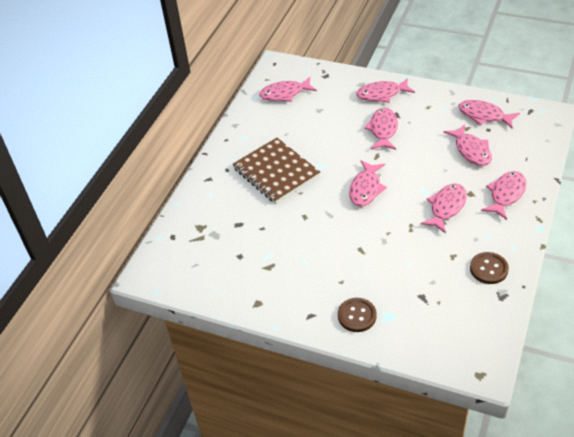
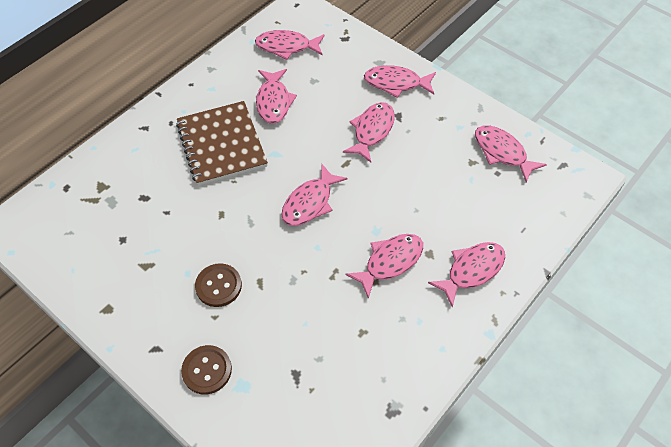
camera: 15 degrees right, 10 degrees up
(471, 150) = (461, 195): pink fish -> pink fish (274, 101)
(488, 269) = (395, 367): brown button -> brown button (218, 286)

